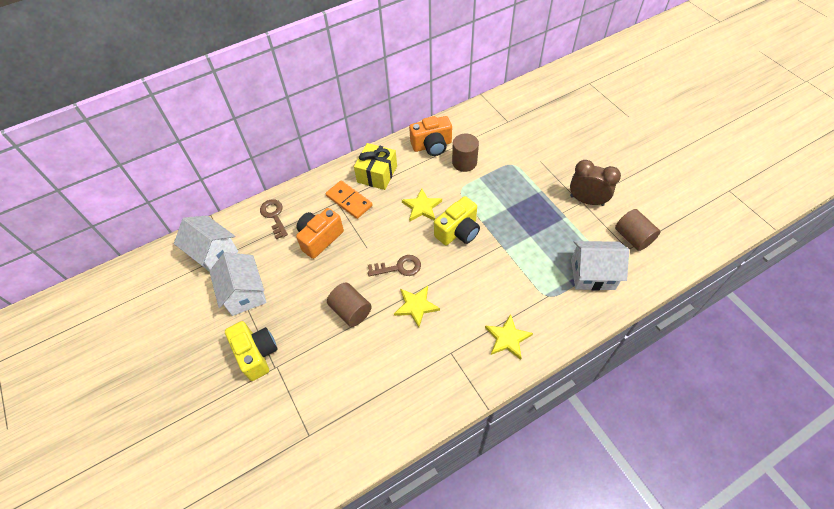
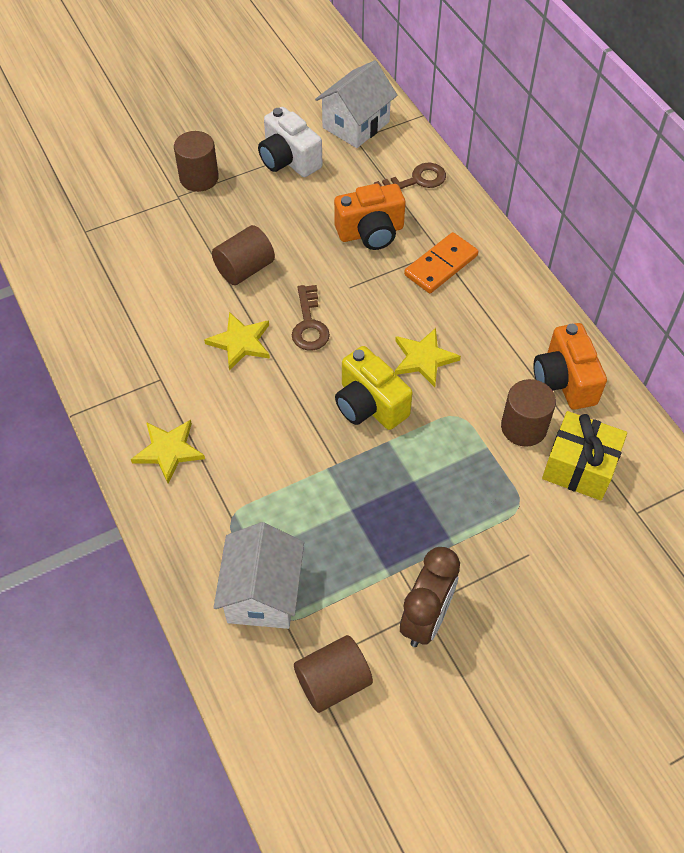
camera: 90 degrees right, 0 degrees up
(244, 293) = (289, 160): white house -> white camera
(256, 354) = (199, 178): yellow camera -> brown cylinder
(320, 238) = (371, 232): orange camera -> orange camera turned 120 degrees clockwise
(377, 174) = (496, 301): yellow gift -> yellow gift (579, 467)

